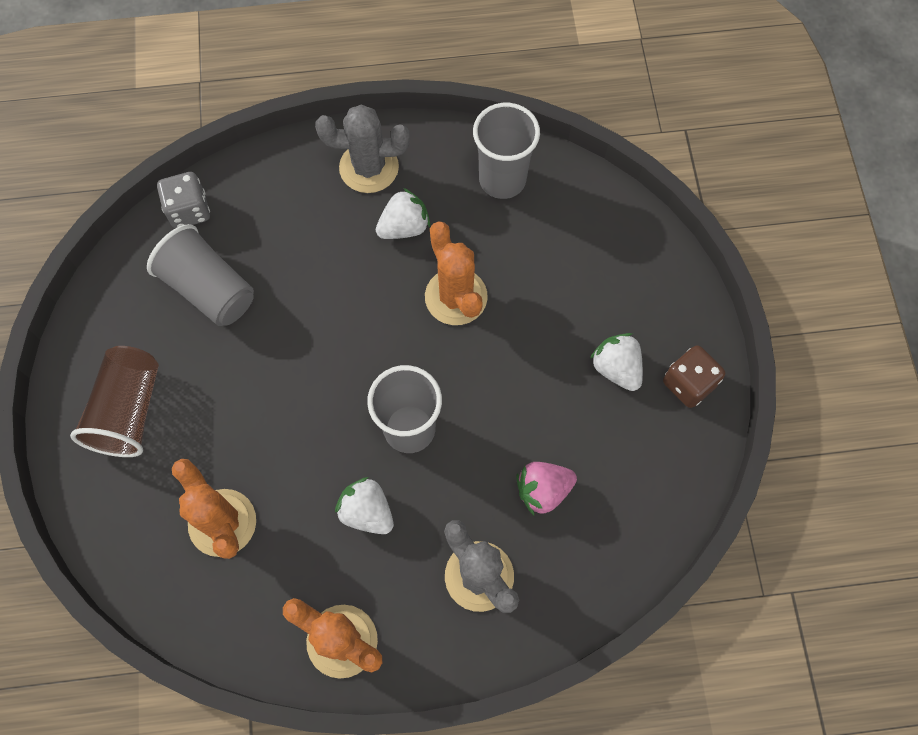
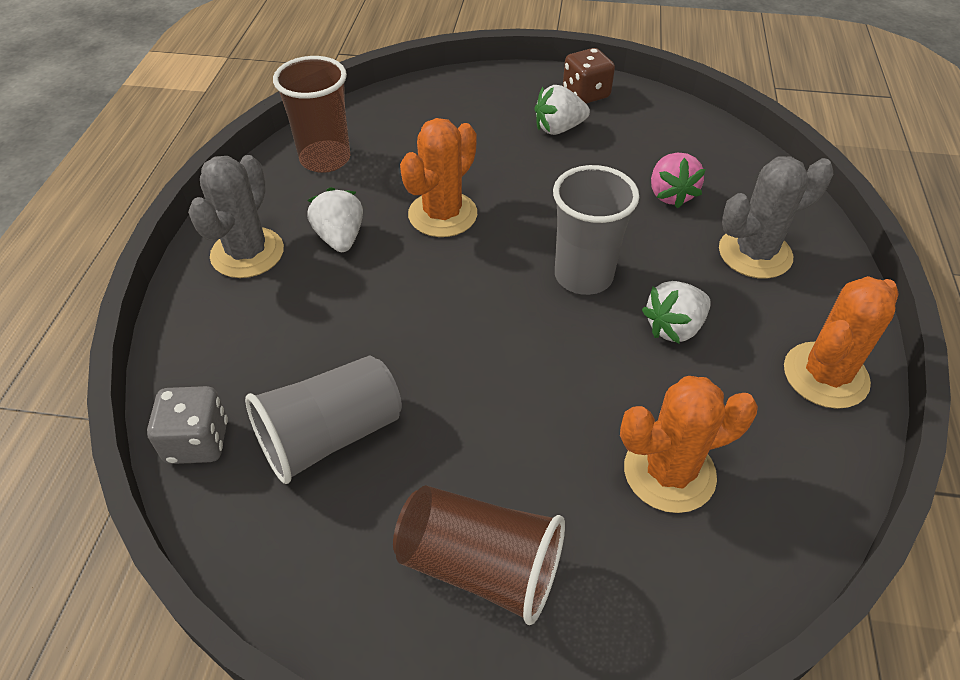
camera: 75 degrees left, 20 degrees down
(456, 297) = (442, 214): orange cactus -> orange cactus turned 45 degrees counterclockwise
(502, 180) = (325, 159): grey cup -> brown cup

